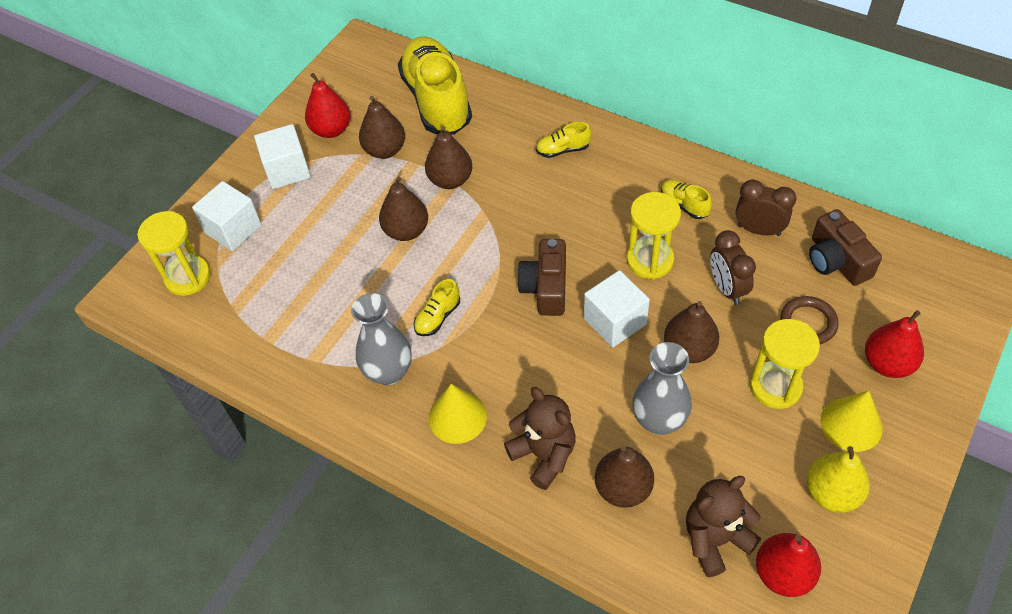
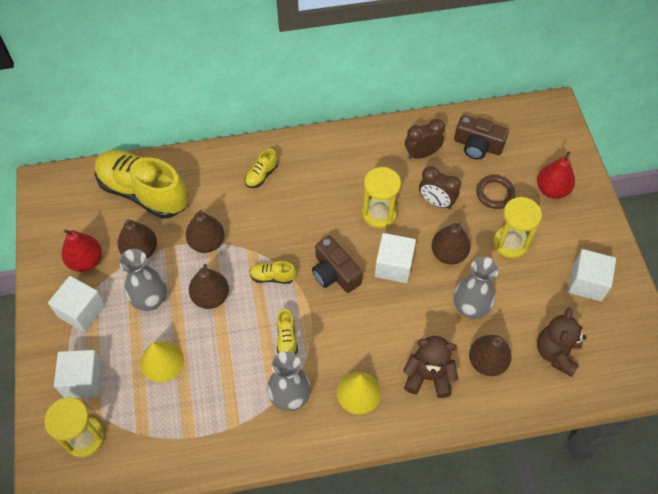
camera: 45 degrees left, 5 degrees up
(351, 198) = (150, 300): none -> grey vase
(684, 205) = (367, 165): yellow shoe -> yellow shoe (272, 277)
(783, 574) = (602, 345): red pear -> none
(832, 493) = (587, 283): yellow pear -> white cube
(851, 424) = (564, 237): yellow cone -> yellow cone (162, 361)

